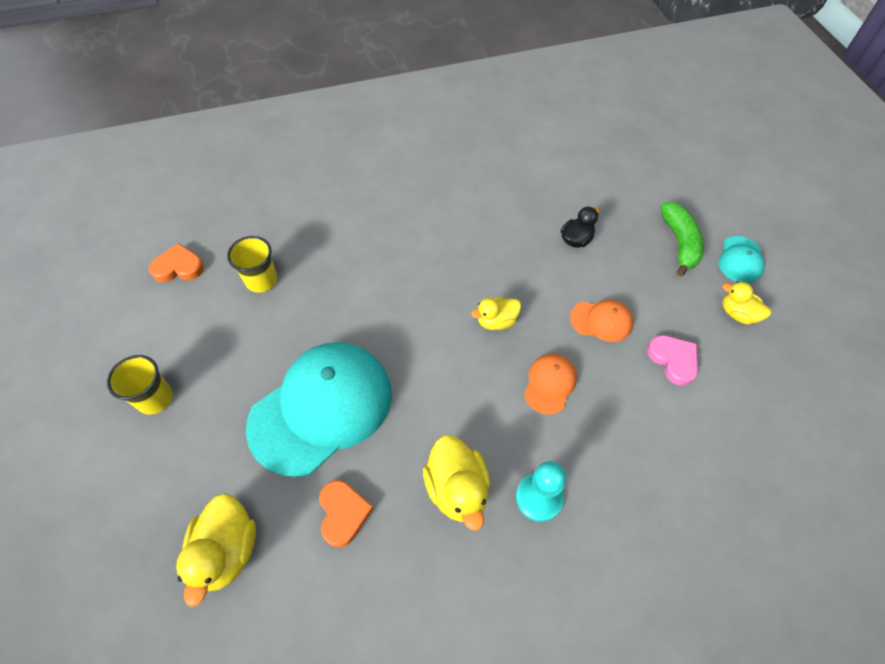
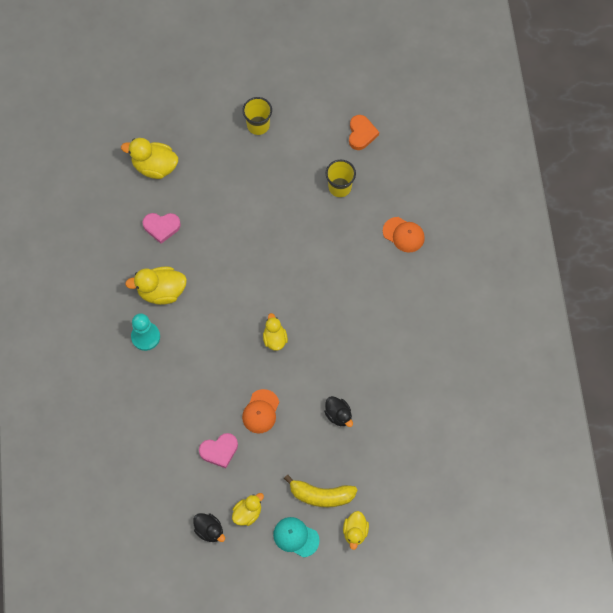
camera: 100 degrees right, 10 degrees up
(321, 408) = (231, 220): turquoise cap -> none
(343, 513) = (161, 227): orange heart -> pink heart
(550, 384) = (218, 362): orange cap -> orange cap (403, 235)
(679, 243) = (321, 495): green banana -> yellow banana
(705, 207) = (355, 532): none -> yellow duck
(781, 353) = (209, 530): none -> black duck

